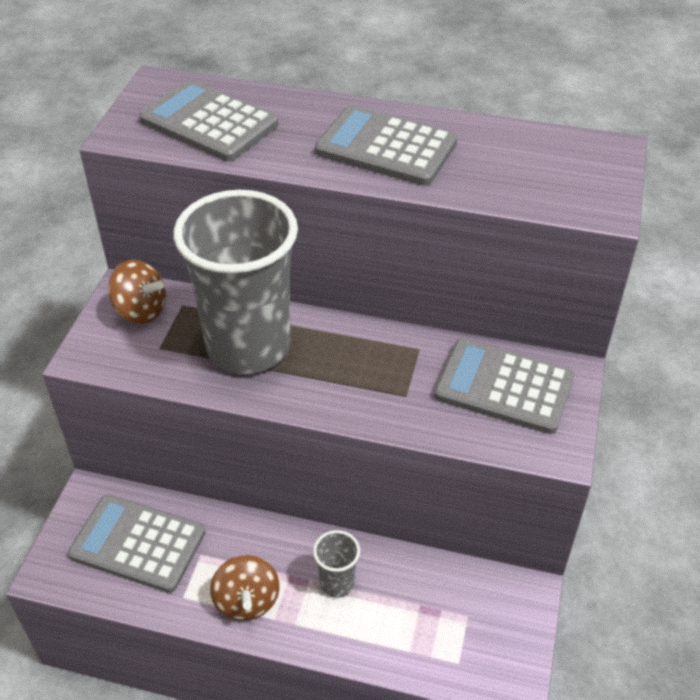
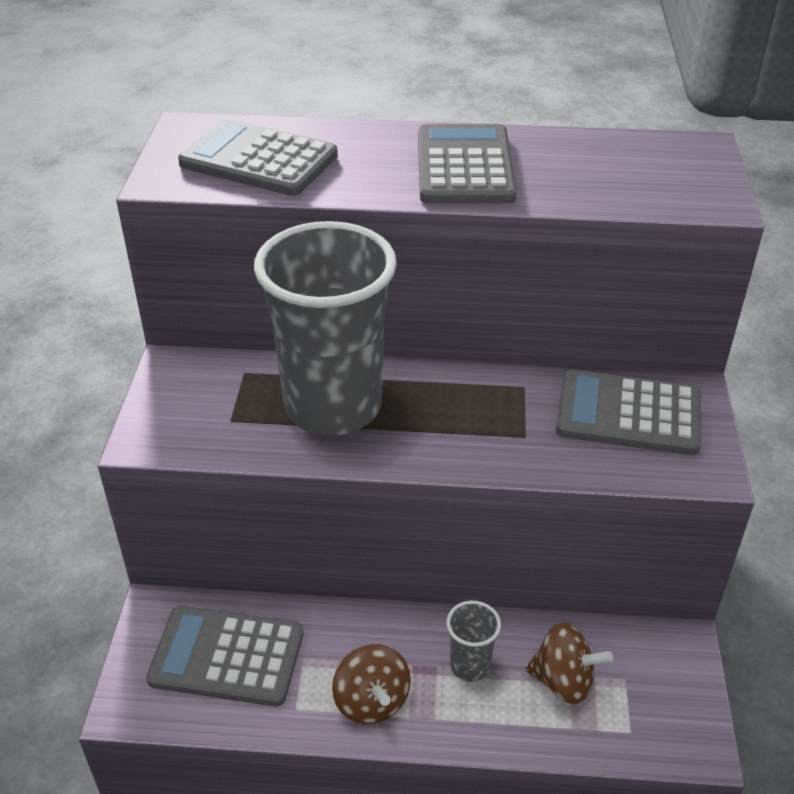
camera: 10 degrees left, 5 degrees down
(141, 311) = (198, 384): brown spinning top -> brown spinning top (563, 681)
(386, 147) = (464, 166): grey calculator -> grey calculator turned 75 degrees clockwise

